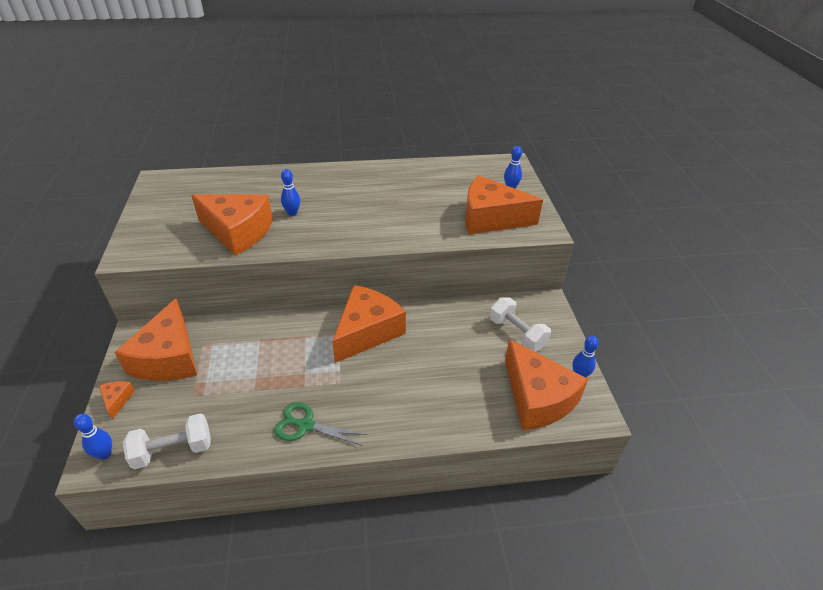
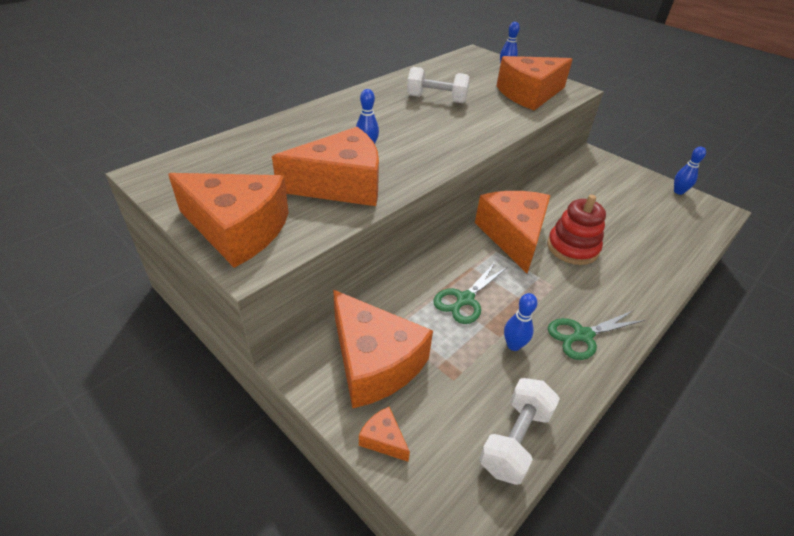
camera: 40 degrees left, 0 degrees up
(104, 454) = (455, 500): blue bowling pin -> blue bowling pin (513, 345)
(269, 354) = (465, 299): none -> green scissors
(398, 365) = (572, 248): none -> red stacking toy
(517, 334) = (608, 184): white dumbbell -> white dumbbell (436, 99)
(537, 398) = (680, 219): orange cheese -> orange cheese (237, 230)

